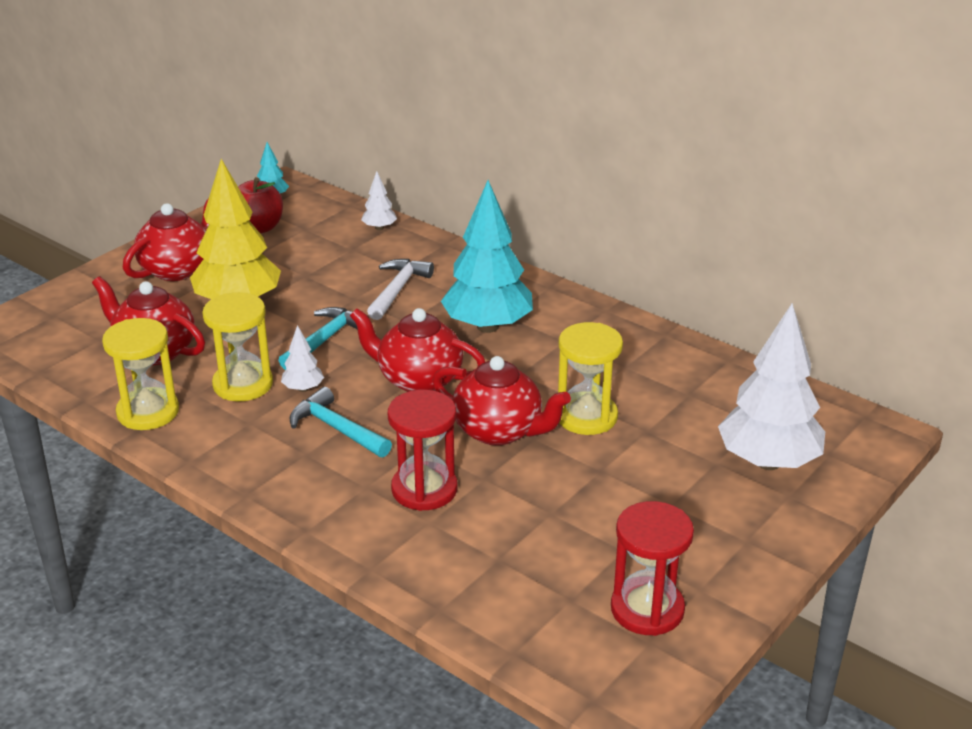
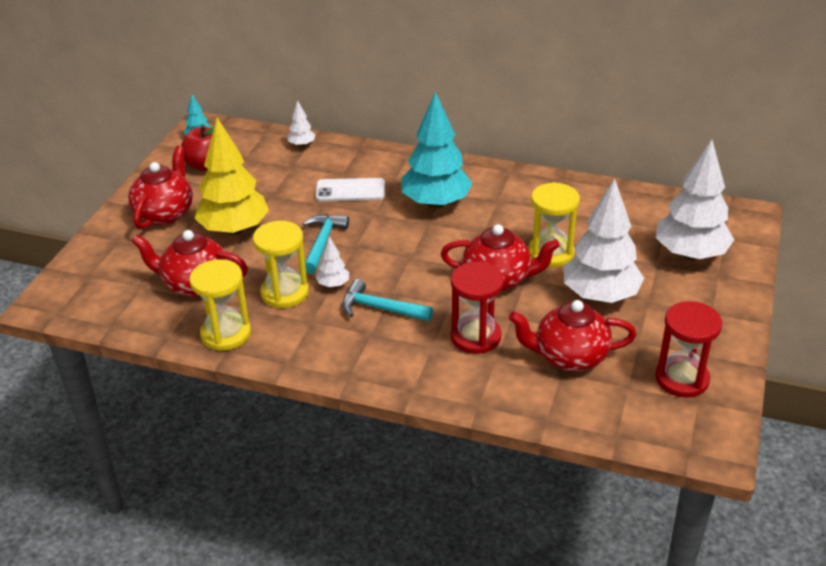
camera: 20 degrees left, 5 degrees up
(398, 290) = (350, 190): white hammer -> white phone
(418, 380) = (414, 256): red teapot -> red teapot (569, 357)
(613, 482) = (600, 296): none -> white tree

